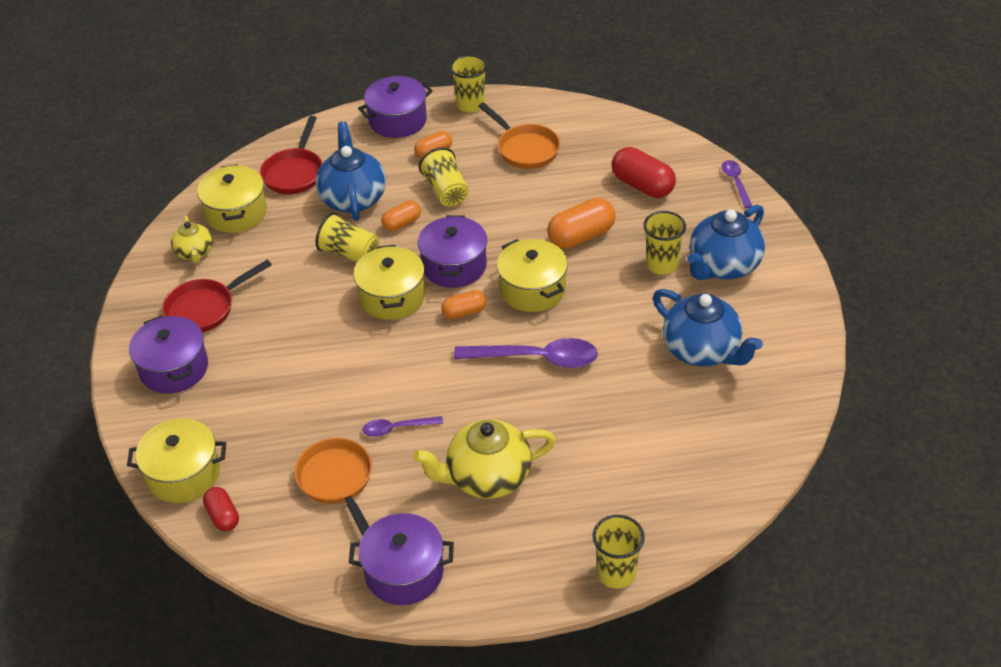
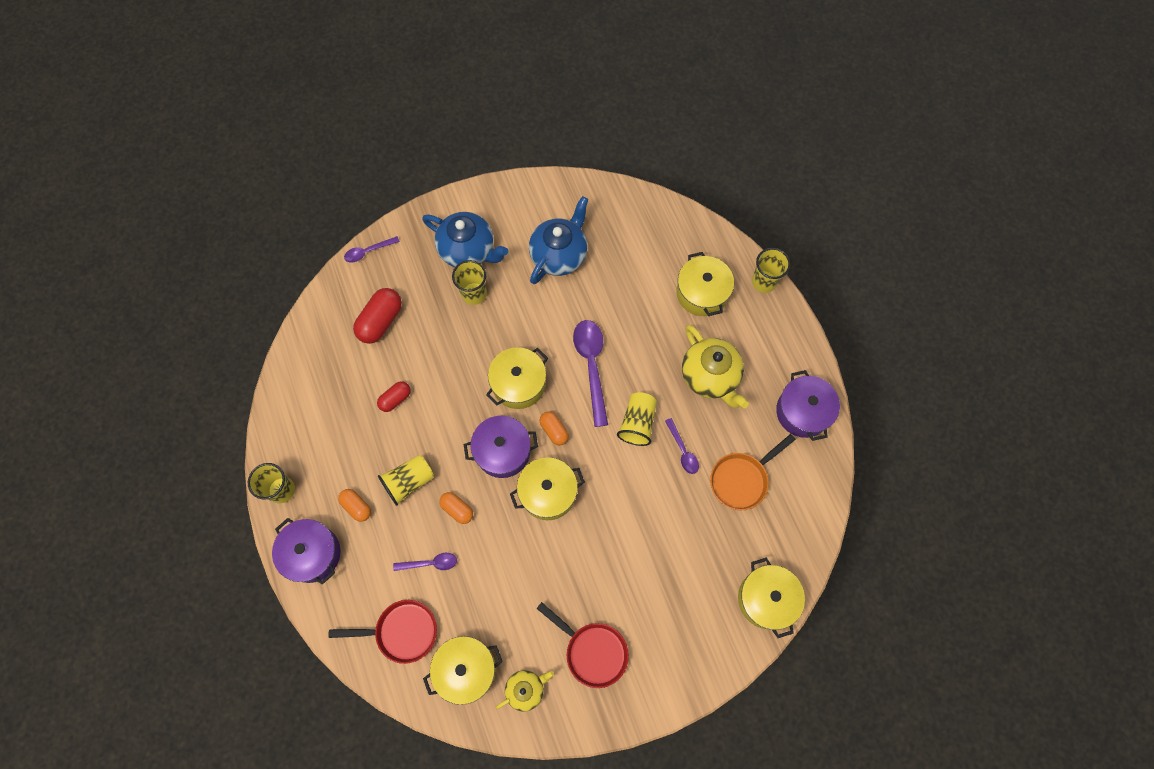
camera: 105 degrees left, 25 degrees up
(174, 368) = (665, 651): purple pot -> none
(223, 516) = (794, 553): red capsule -> red capsule (395, 399)
(350, 253) = (502, 544): yellow cup -> yellow cup (637, 423)
(353, 198) = (430, 563): blue teapot -> purple spoon
(525, 149) = (342, 426): orange pan -> none
(581, 236) = (451, 358): orange capsule -> none
(613, 493) = (702, 293): none -> yellow pot

